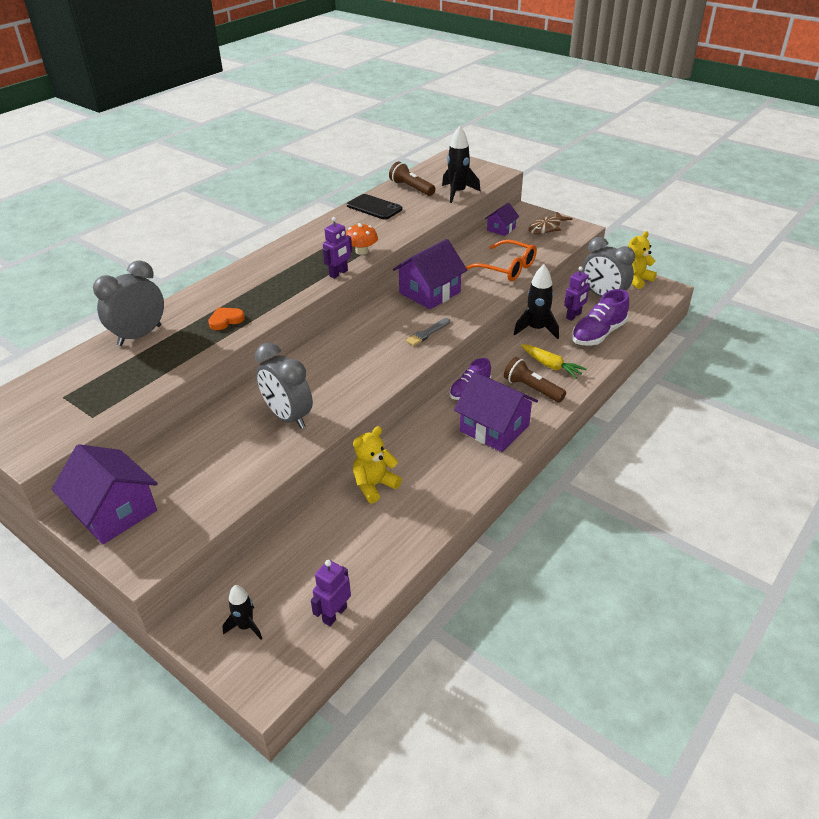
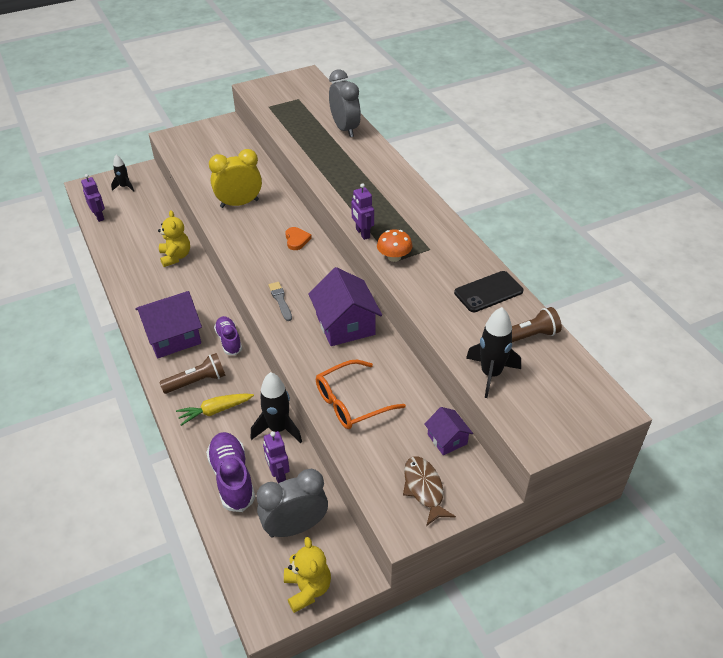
camera: 115 degrees right, 5 degrees up
(114, 511) = (216, 132): purple house -> none
(226, 320) = (335, 165): orange heart -> orange heart (296, 240)
(288, 417) = (239, 203): grey clock -> yellow clock

